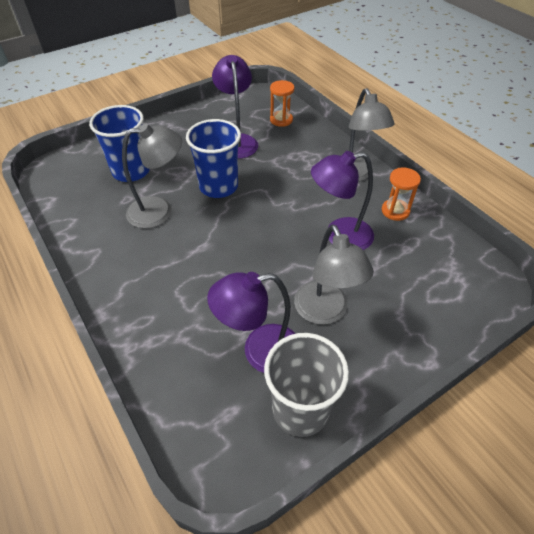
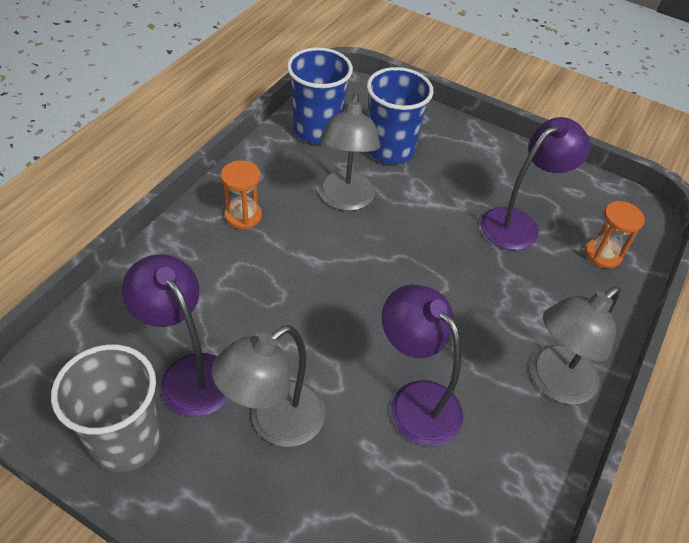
camera: 60 degrees right, 0 degrees up
(159, 211) = (345, 200): grey lamp -> grey lamp turned 45 degrees clockwise
(218, 186) = (420, 237): blue cup -> blue cup (317, 130)
(395, 211) = (513, 462): orange hourglass -> orange hourglass (243, 216)

